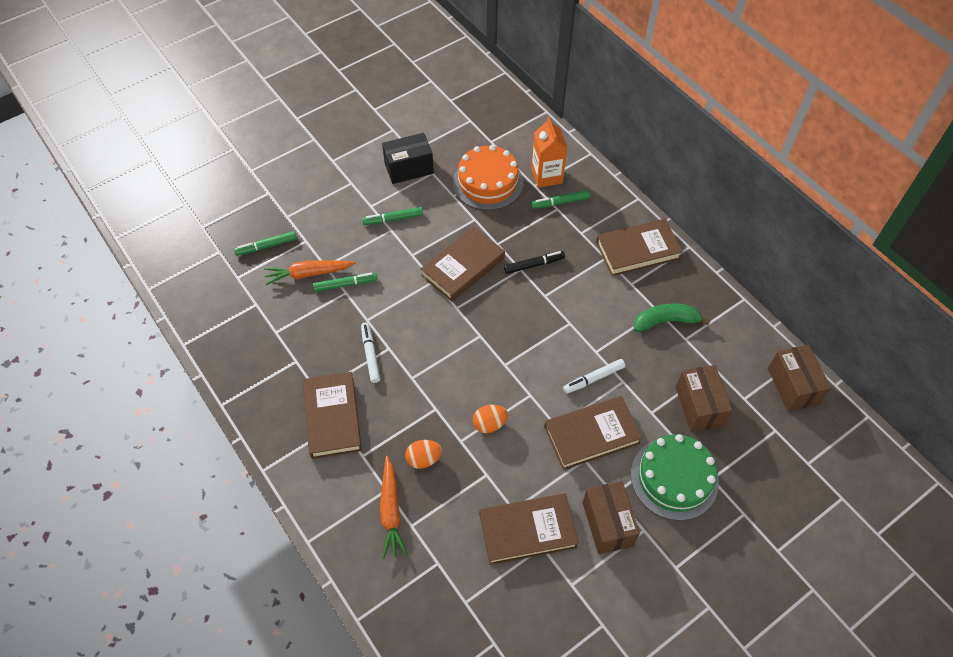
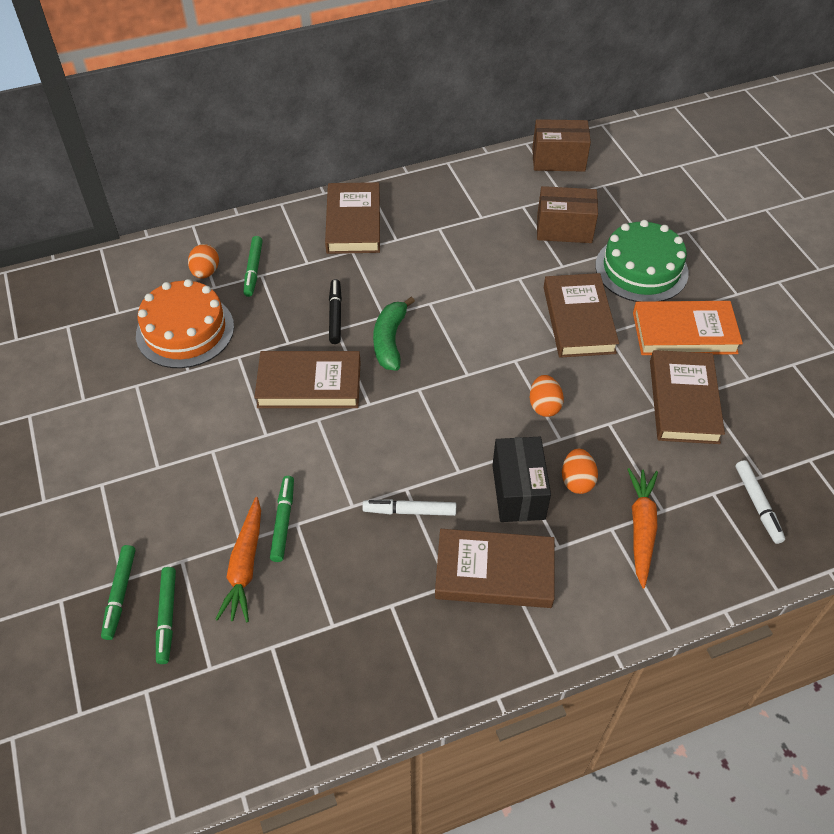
camera: 75 degrees left, 5 degrees down
(391, 511) = (641, 528): orange carrot -> orange carrot turned 90 degrees counterclockwise
(393, 219) = (195, 445): green marker -> green marker (120, 594)
(409, 168) = (113, 410): black box -> black box (518, 492)
(463, 267) = (309, 384): brown book -> brown book turned 60 degrees counterclockwise
(546, 176) = (205, 272): orange carton -> orange egg
(593, 379) = (509, 301): white marker -> white marker (757, 504)
(607, 524) = (684, 333): brown box -> orange book
(666, 321) = (455, 225): green banana -> green banana (390, 340)

